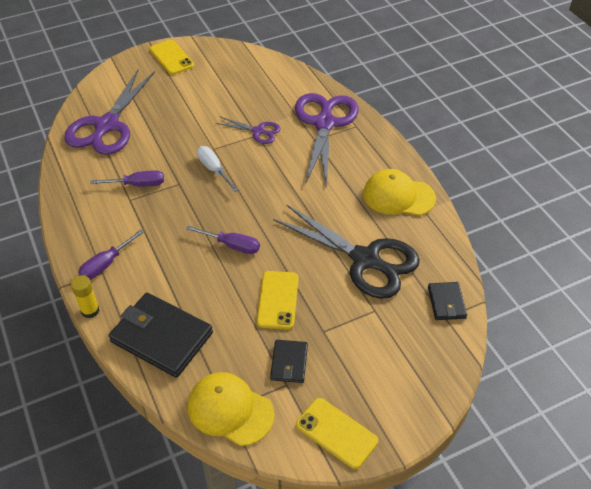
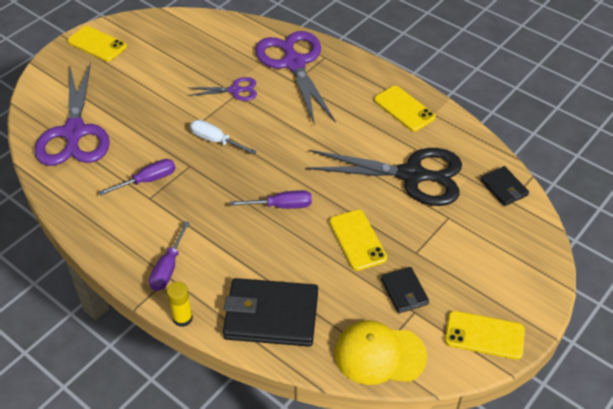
camera: 25 degrees left, 0 degrees up
(398, 196) = (404, 109): yellow cap -> yellow phone

